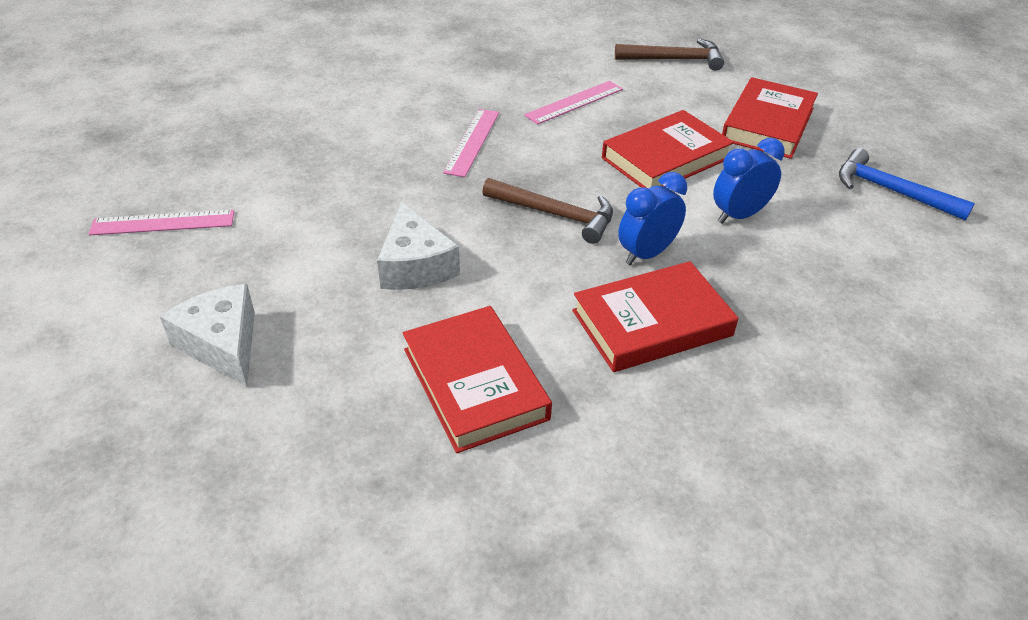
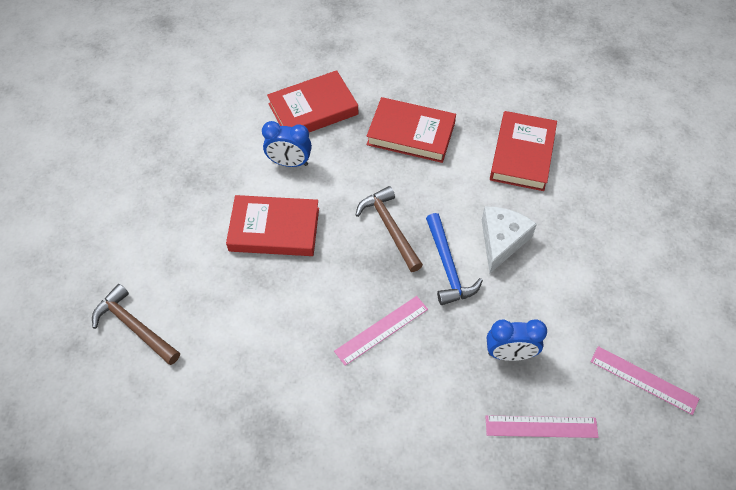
camera: 140 degrees left, 15 degrees up
(222, 344) = (637, 250): white cheese -> none
(574, 102) = (268, 326): pink ruler -> pink ruler (541, 426)
(646, 254) = (369, 171): blue clock -> blue clock (509, 354)
(768, 124) = (172, 215): red book -> red book (313, 109)
(891, 191) = (186, 125): blue hammer -> blue hammer (447, 267)

